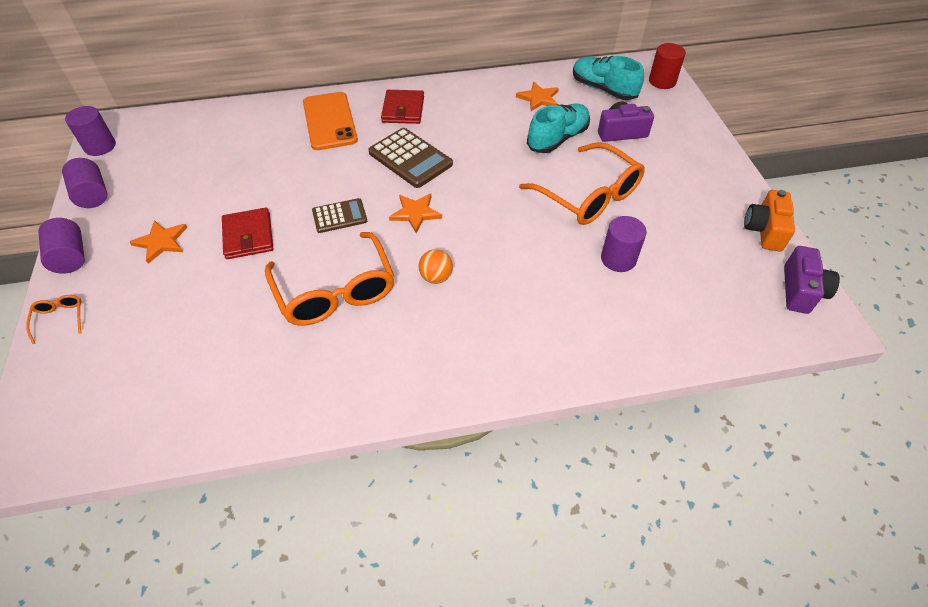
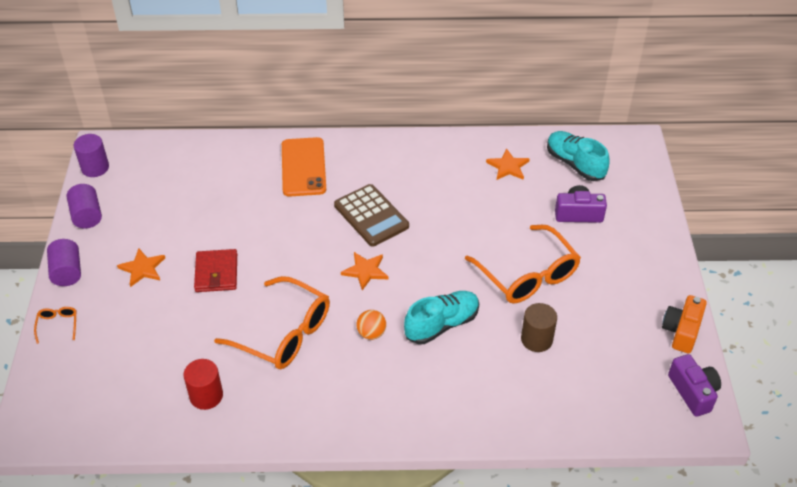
camera: 10 degrees right, 5 degrees down
(335, 290) = (283, 333): orange glasses -> orange glasses turned 45 degrees counterclockwise
(339, 216) = (298, 265): brown calculator -> none
(403, 109) = (374, 163): red wallet -> none
(557, 139) = (514, 213): turquoise shoe -> turquoise shoe (442, 324)
(618, 259) = (536, 339): purple cylinder -> brown cylinder
(662, 81) = (637, 162): red cylinder -> red cylinder (206, 396)
(801, 291) = (693, 392): purple camera -> purple camera turned 45 degrees counterclockwise

